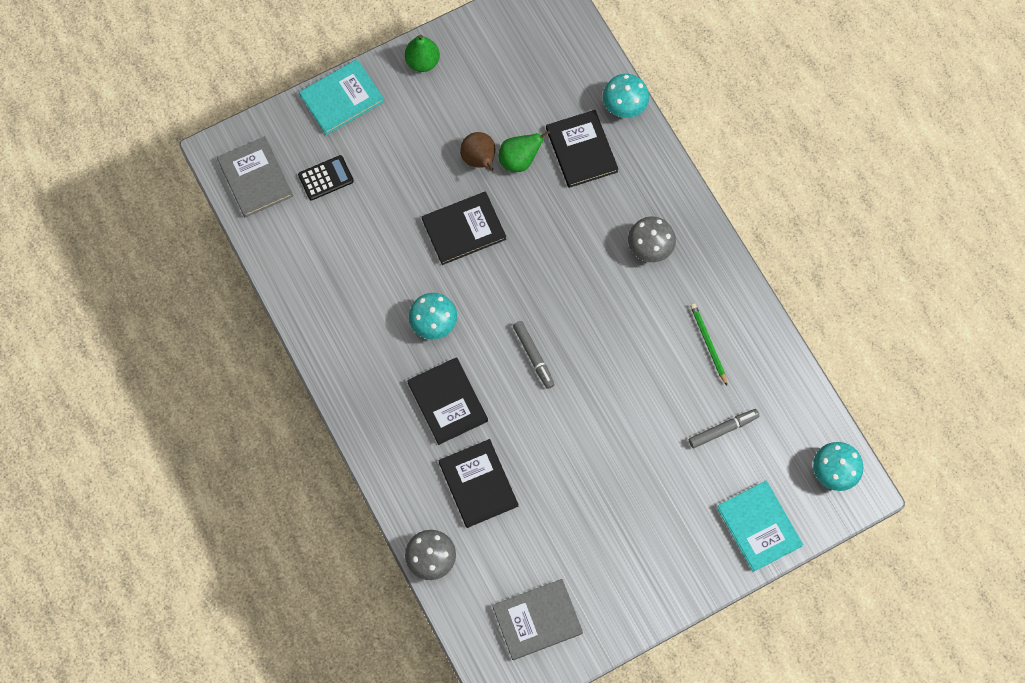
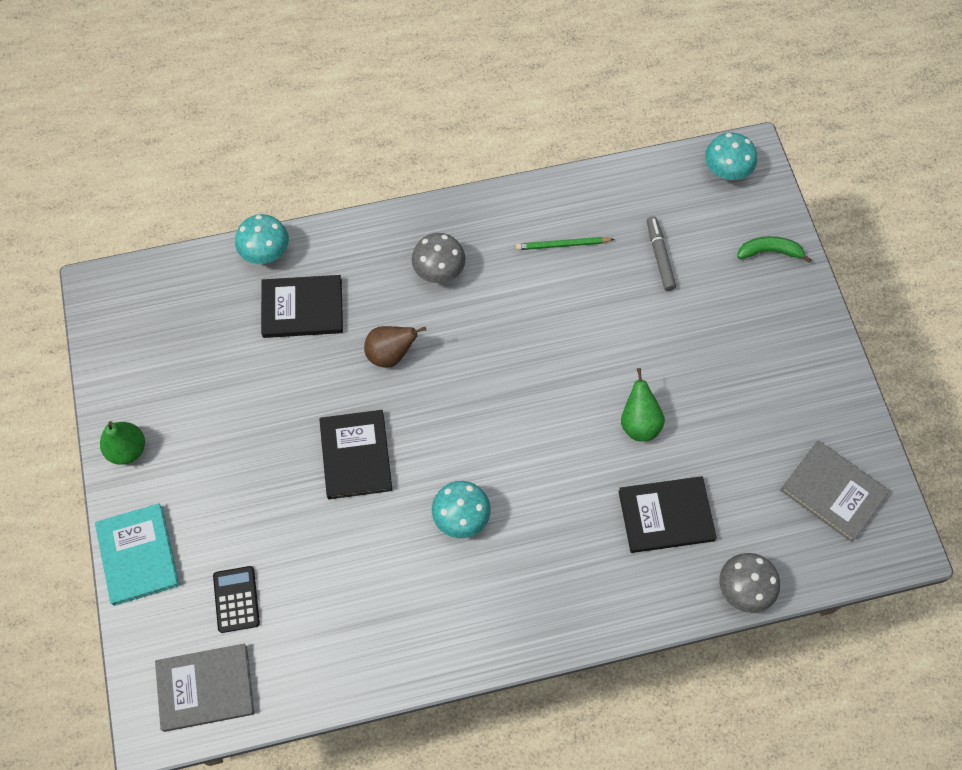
camera: 75 degrees left, 5 degrees down
(447, 402) = (560, 525): black book -> none
(479, 160) = (276, 417): brown pear -> brown pear (390, 354)
(519, 160) = (291, 375): green pear -> green pear (639, 423)
(533, 356) = (530, 419): grey marker -> none
(537, 620) = (833, 492): grey book -> grey book turned 45 degrees counterclockwise
(759, 526) = (769, 252): turquoise book -> green banana

